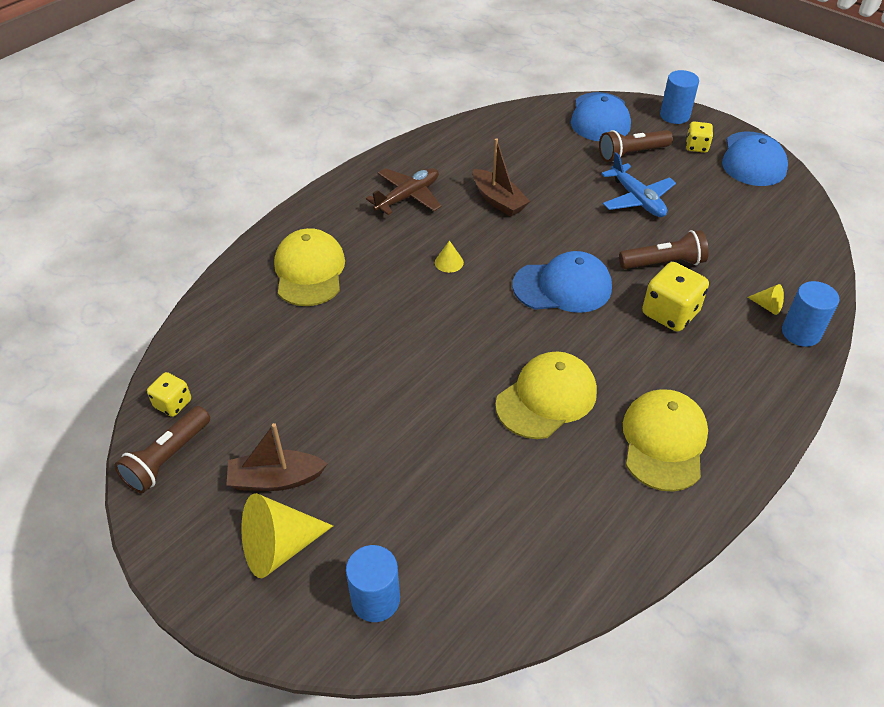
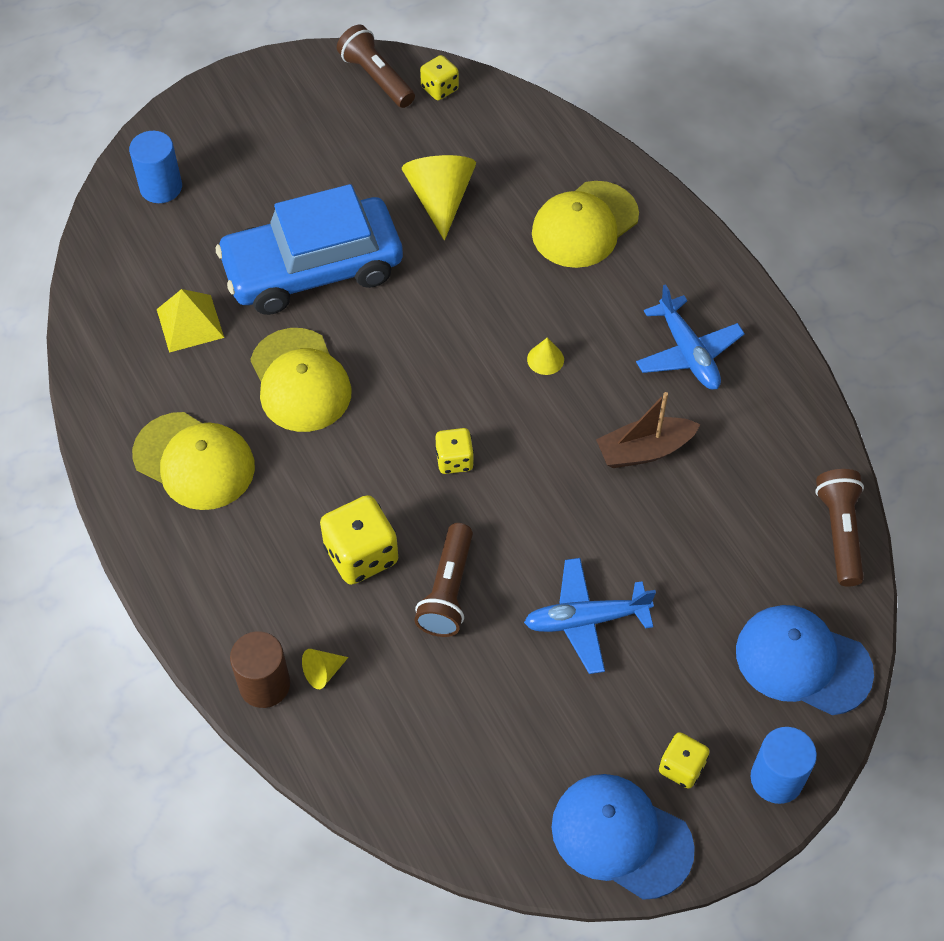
camera: 110 degrees right, 10 degrees up
(275, 479) = (314, 146): brown boat -> none
(279, 547) = (244, 136): yellow cone -> yellow cone (440, 199)
(309, 271) = (584, 225): yellow cap -> yellow cap turned 120 degrees clockwise
(408, 197) = (688, 353): brown plane -> blue plane
(427, 429) = (313, 269): none -> blue car
(531, 501) = (190, 323): none -> yellow pyramid
(562, 287) = (454, 460): blue cap -> yellow dice
(631, 153) = (694, 663): brown flashlight -> brown flashlight (840, 532)
(801, 333) = (264, 684): blue cylinder -> brown cylinder

